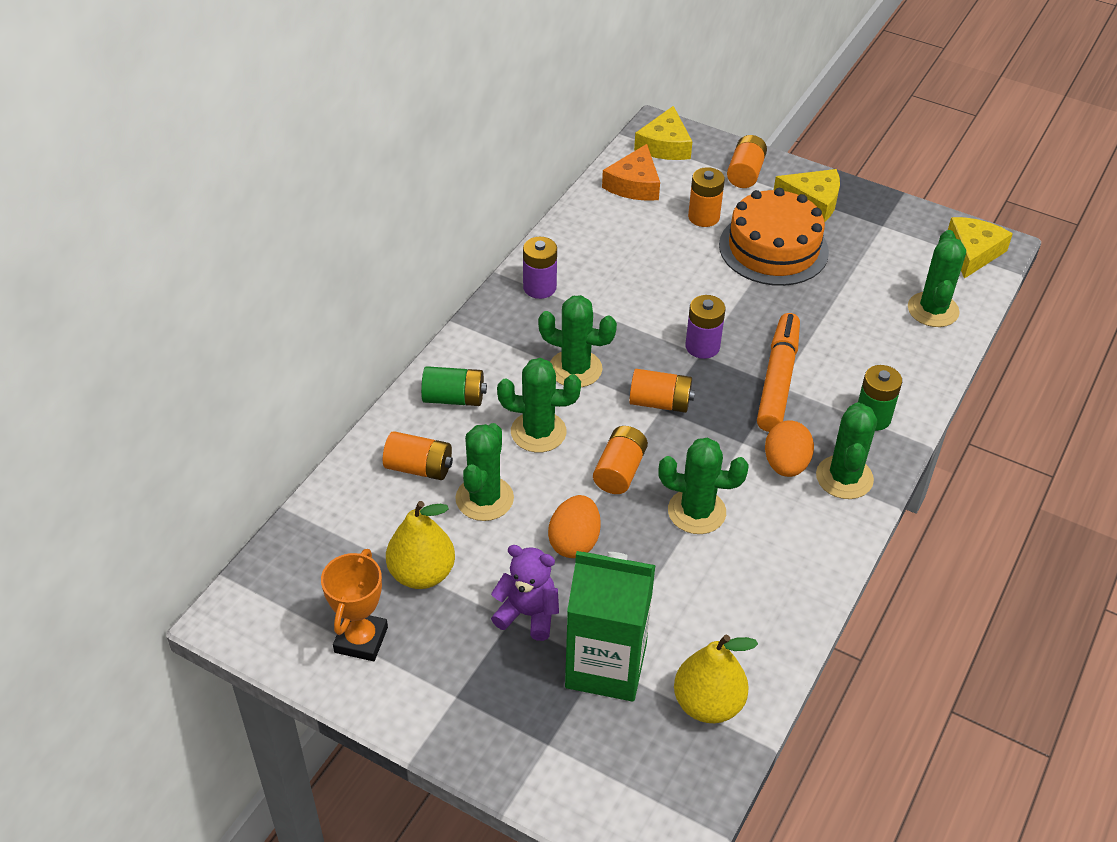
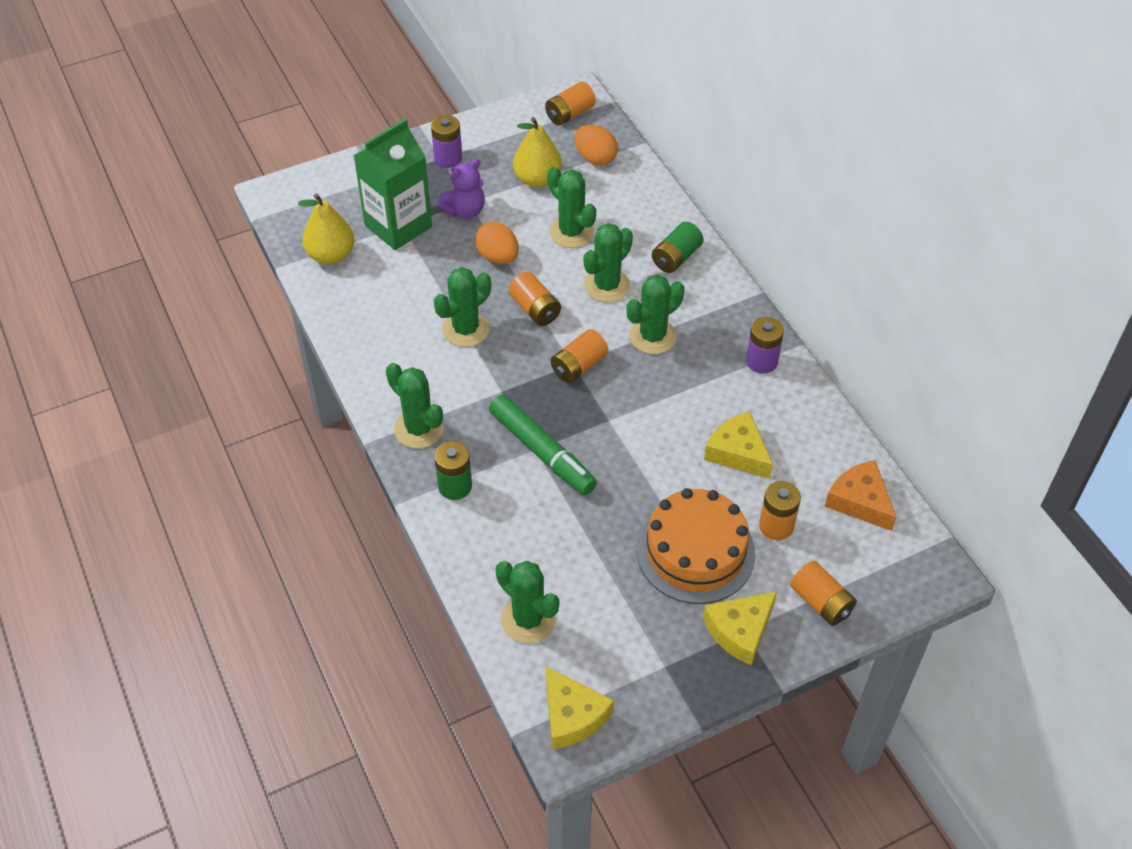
camera: 125 degrees right, 5 degrees up
(361, 640) = (514, 137): orange trophy -> none
(419, 468) = (625, 213): orange battery -> orange battery (570, 114)
(665, 145) = (908, 562): yellow cheese -> yellow cheese (738, 452)
(702, 346) = (615, 426): purple battery -> purple battery (448, 158)
(777, 380) = (542, 451): orange marker -> green marker
(785, 465) = (460, 402): orange egg -> orange egg (595, 158)

